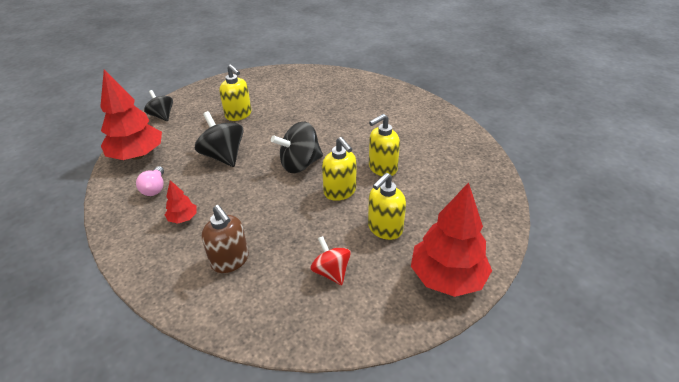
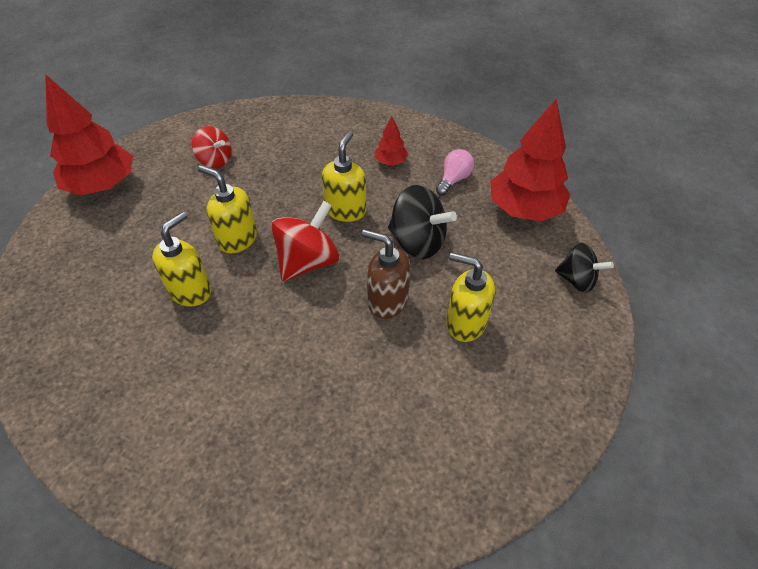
camera: 155 degrees right, 10 degrees up
(155, 188) = (453, 180): pink light bulb -> pink light bulb turned 60 degrees clockwise
(230, 260) = (313, 143): brown soap dispenser -> brown soap dispenser (387, 301)
(300, 164) = (308, 262): black spinning top -> red spinning top
(384, 229) = (172, 212): yellow soap dispenser -> yellow soap dispenser (346, 210)

